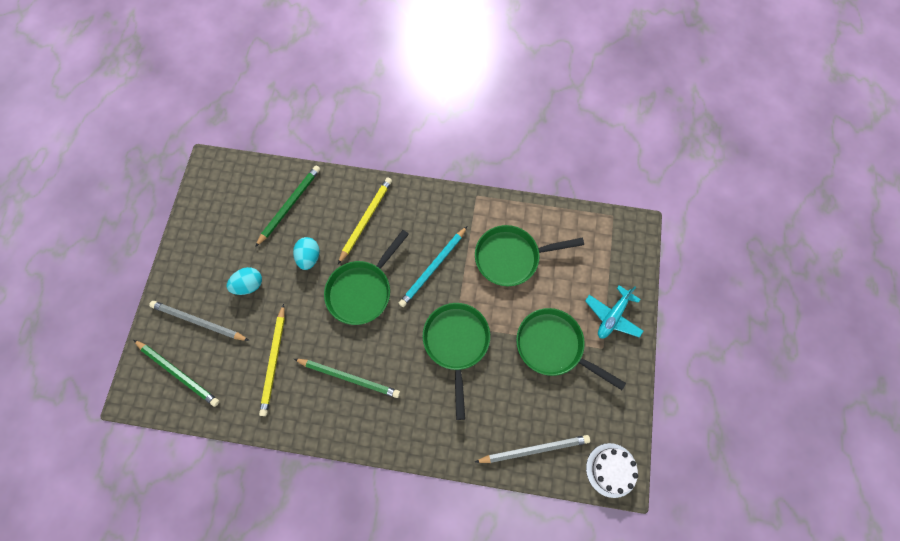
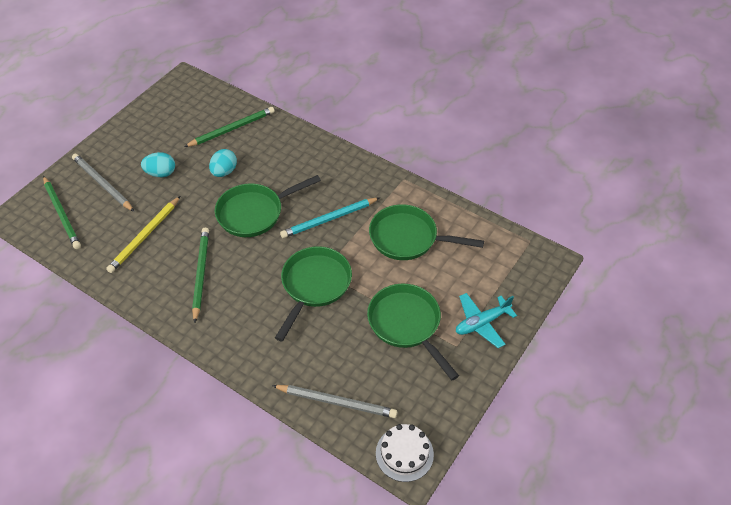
camera: 25 degrees right, 20 degrees down
(349, 377) = (201, 274): green pencil -> green pencil turned 135 degrees counterclockwise
(366, 219) = (291, 162): yellow pencil -> none

